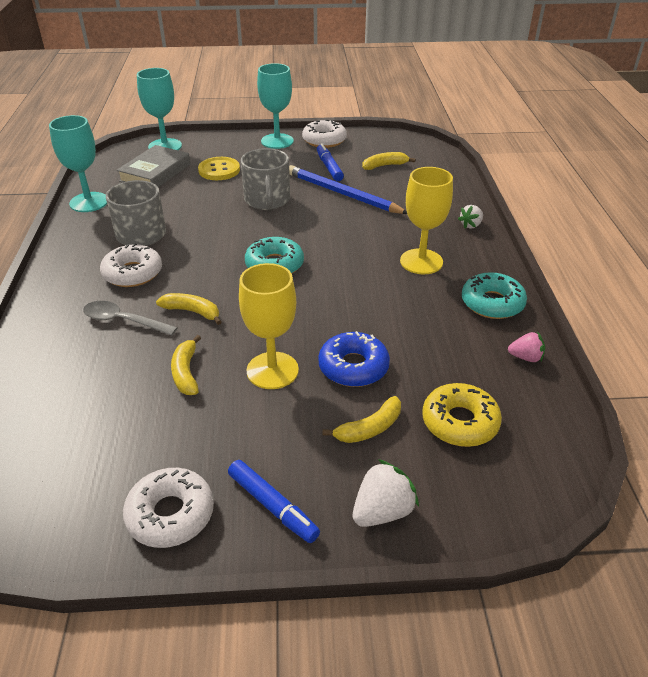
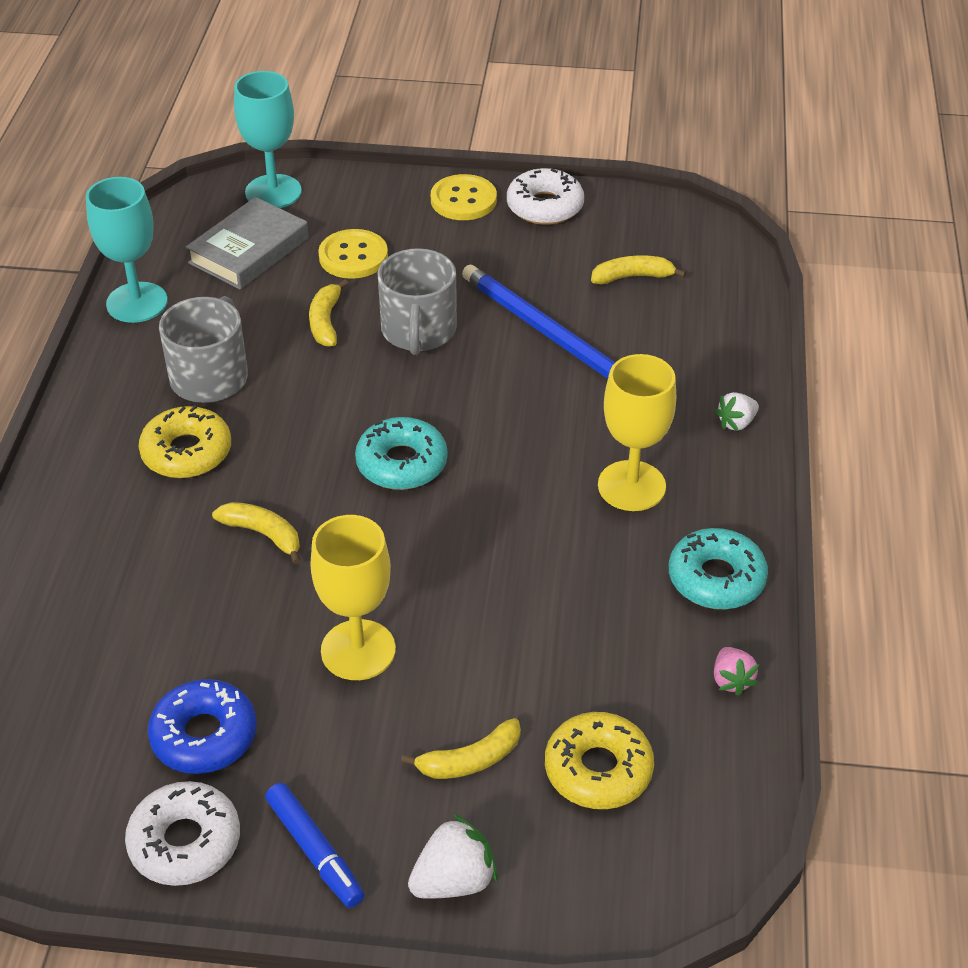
camera: 10 degrees right, 5 degrees up
(123, 321) = (163, 537): grey spoon -> none
(133, 273) = (187, 452): white donut -> yellow donut
(186, 373) = (237, 637): yellow banana -> yellow banana (326, 322)
(277, 141) = (463, 200): turquoise goblet -> yellow button
(329, 167) = (537, 270): blue marker -> none
(353, 367) = (474, 660): blue donut -> blue donut (204, 735)
(525, 357) = (731, 680): pink strawberry -> pink strawberry turned 60 degrees clockwise

